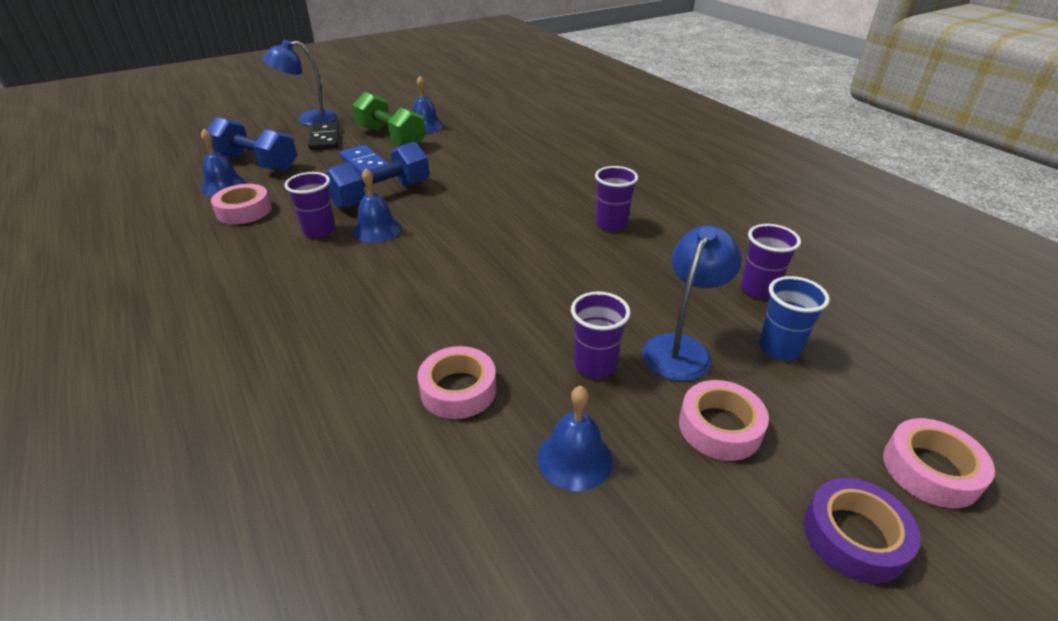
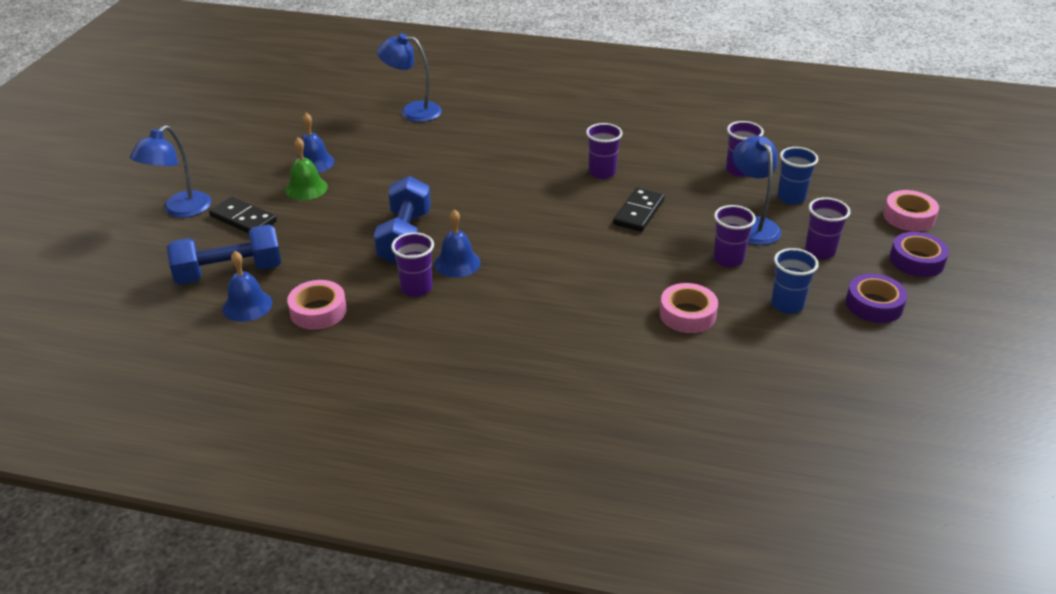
camera: 45 degrees left, 0 degrees up
(365, 164) = (335, 222): blue domino -> none
(391, 138) = (306, 188): green dumbbell -> green bell
(546, 122) = (412, 111): none -> blue lamp
(575, 458) = (787, 305): blue bell -> blue cup
(585, 271) = (638, 212): none -> black domino
(688, 546) = (874, 304): none -> purple tape
(720, 427) = (819, 251): pink tape -> purple cup

